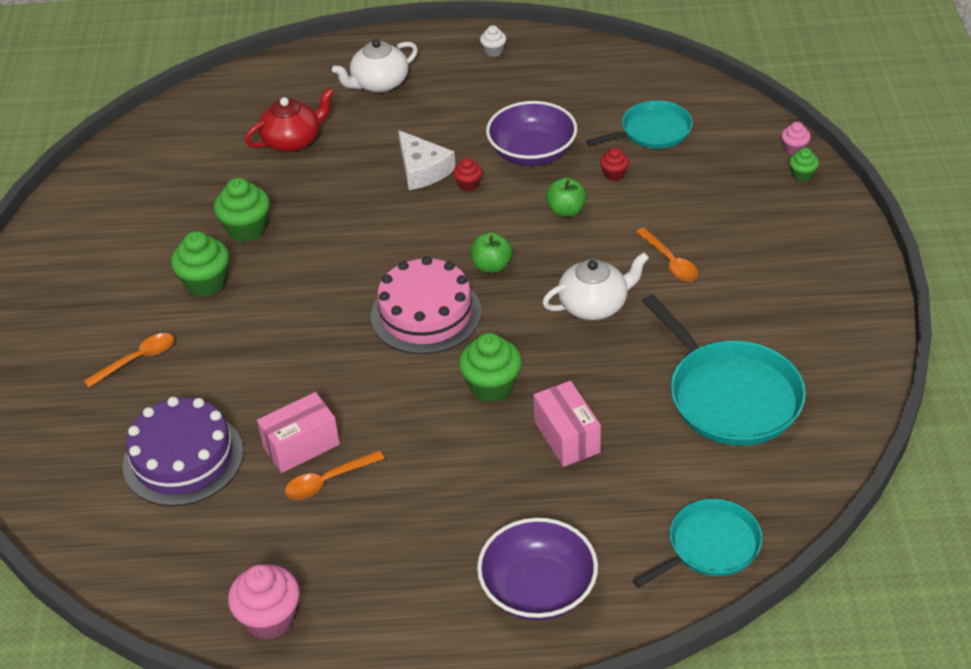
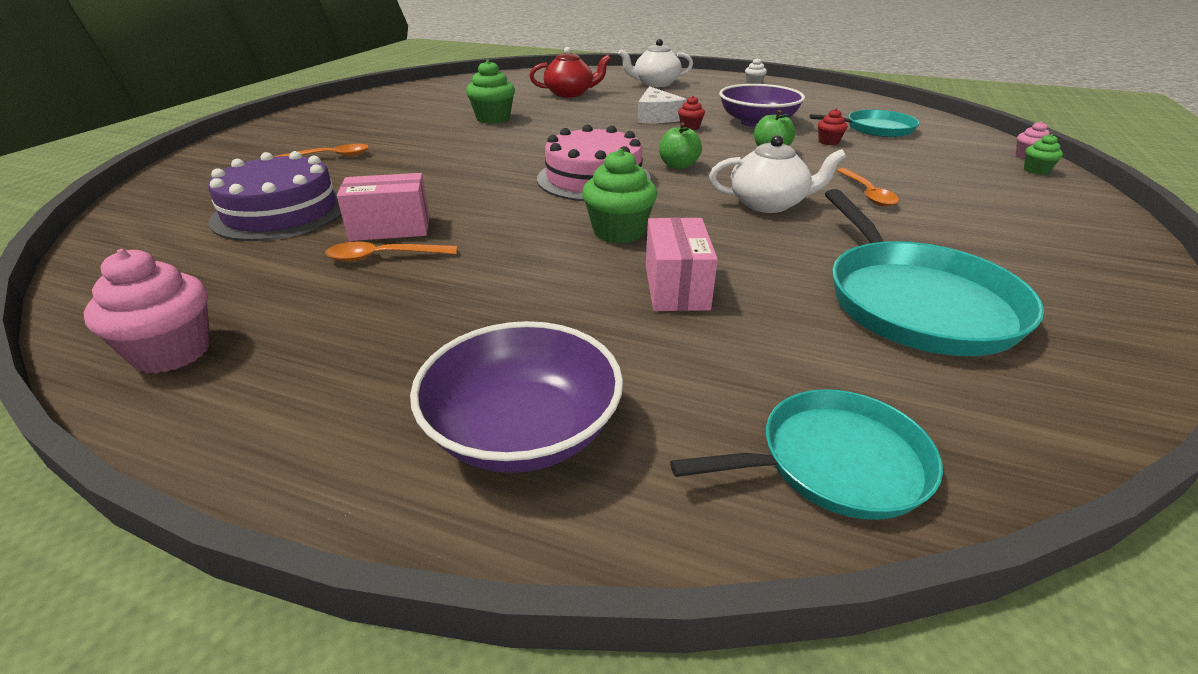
camera: 20 degrees right, 10 degrees down
(205, 283) = (432, 134): green cupcake -> none

